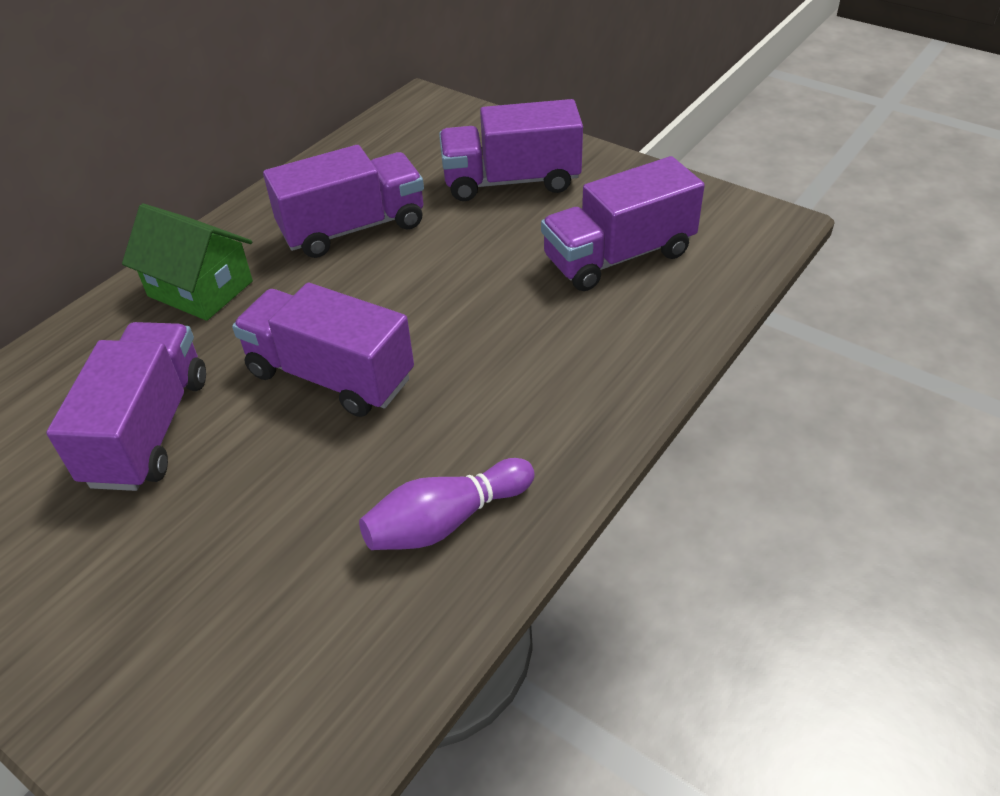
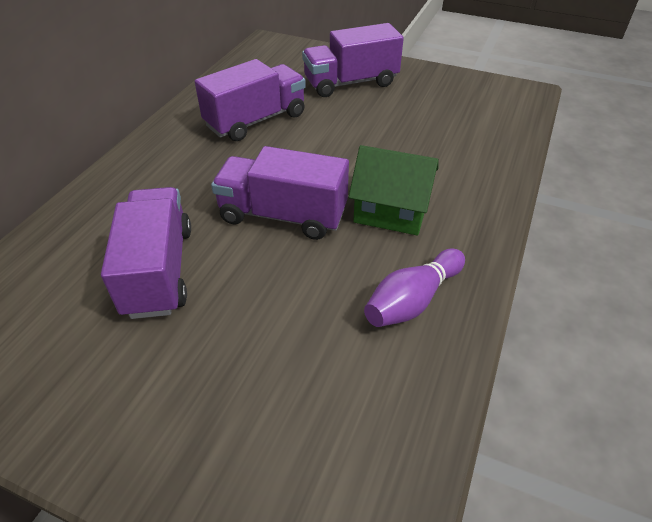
camera: 15 degrees left, 0 degrees up
(200, 289) = (159, 170): green house -> green house (391, 211)
(618, 256) = (443, 120): purple truck -> none

